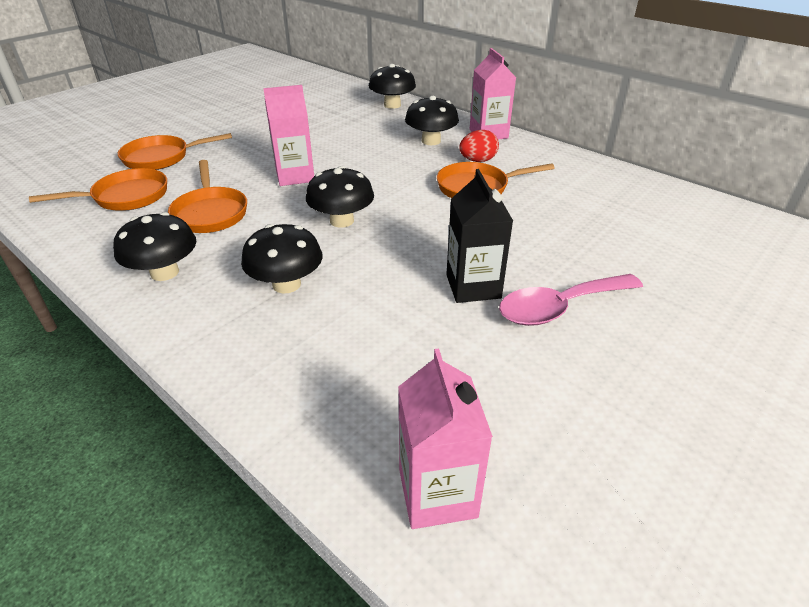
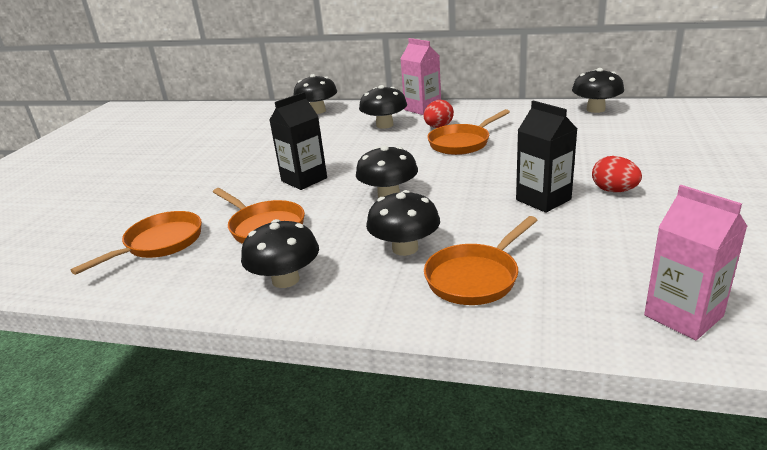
camera: 25 degrees left, 10 degrees down
(161, 158) = (151, 206): orange pan -> orange pan (475, 277)
(295, 176) = (304, 179): pink carton -> black carton
(559, 307) = (614, 190): pink spoon -> red egg
(671, 196) = (595, 109): none -> black mushroom

